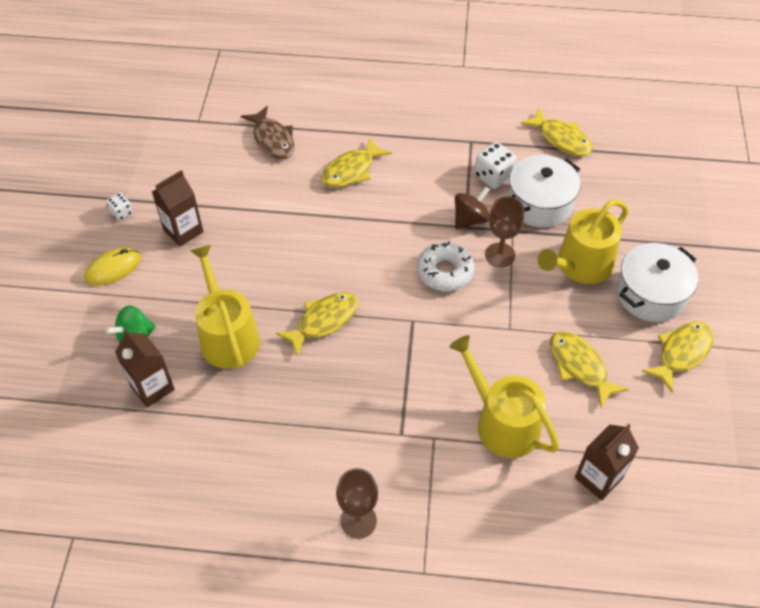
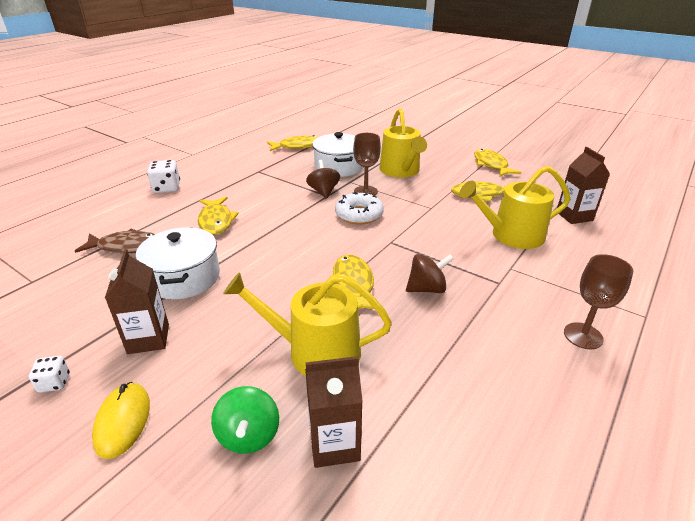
camera: 60 degrees left, 20 degrees down
(353, 379) = (427, 289): none -> brown spinning top
(493, 176) = (297, 173): white dice -> white dice (167, 188)
(650, 294) = (441, 159): white pot -> white pot (184, 278)

